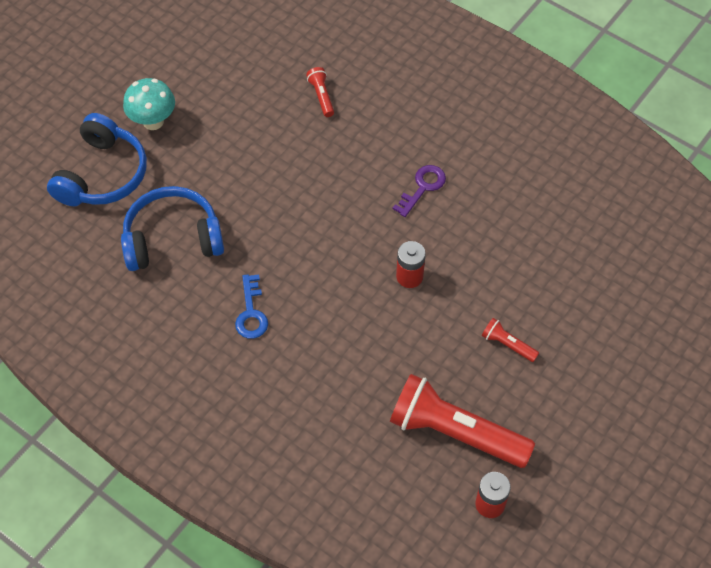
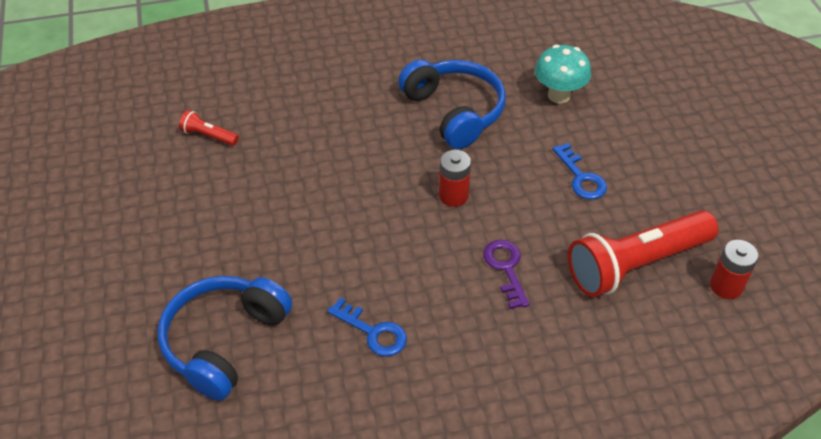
camera: 50 degrees left, 10 degrees down
(102, 174) = (82, 352): blue headphones -> blue headphones (454, 111)
(153, 121) = (77, 270): turquoise mushroom -> turquoise mushroom (559, 95)
(422, 188) = (376, 132): purple key -> purple key (506, 269)
(507, 344) = (581, 177): red flashlight -> blue key

